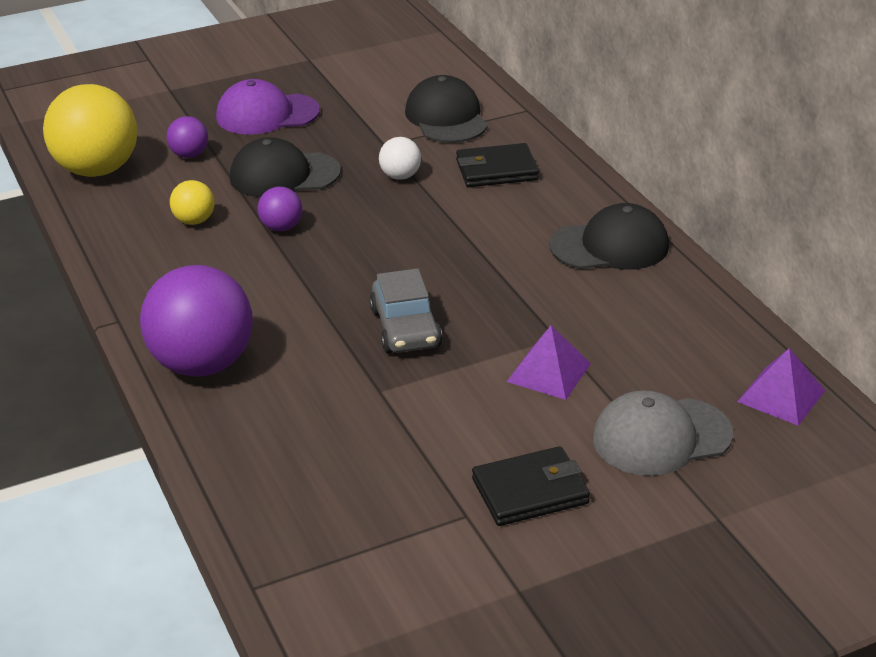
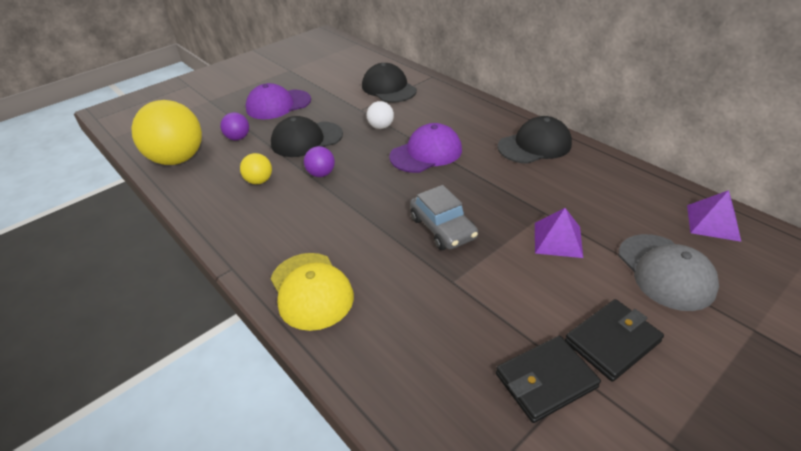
camera: 15 degrees left, 5 degrees up
(202, 364) = (311, 290): purple ball -> yellow cap
(444, 227) = (426, 153): none -> purple cap
(496, 170) = (437, 113): black wallet -> black wallet (546, 380)
(661, 437) = (665, 271): grey cap -> grey cap turned 75 degrees counterclockwise

